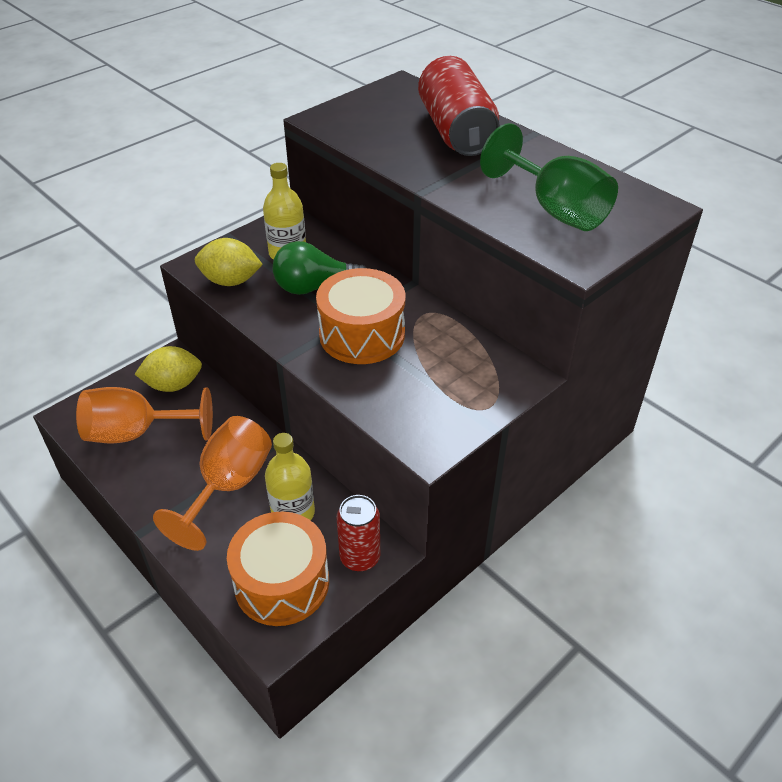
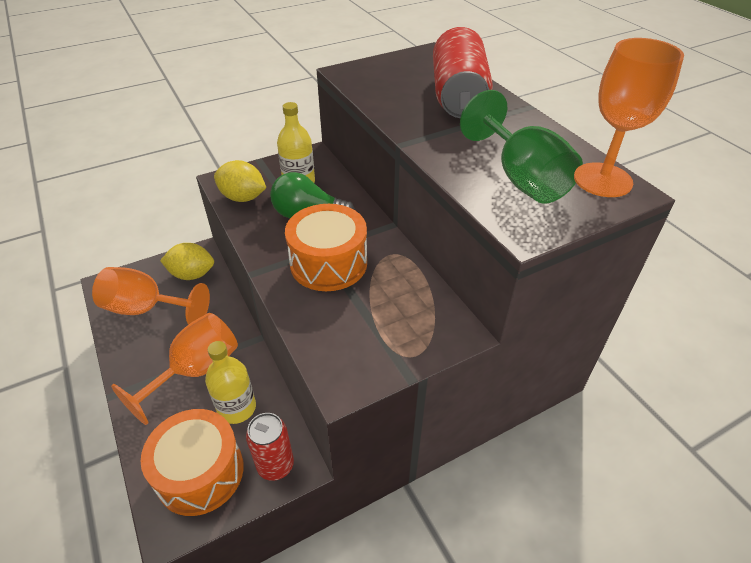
camera: 15 degrees right, 0 degrees up
(632, 200) = (602, 180): none -> orange goblet

